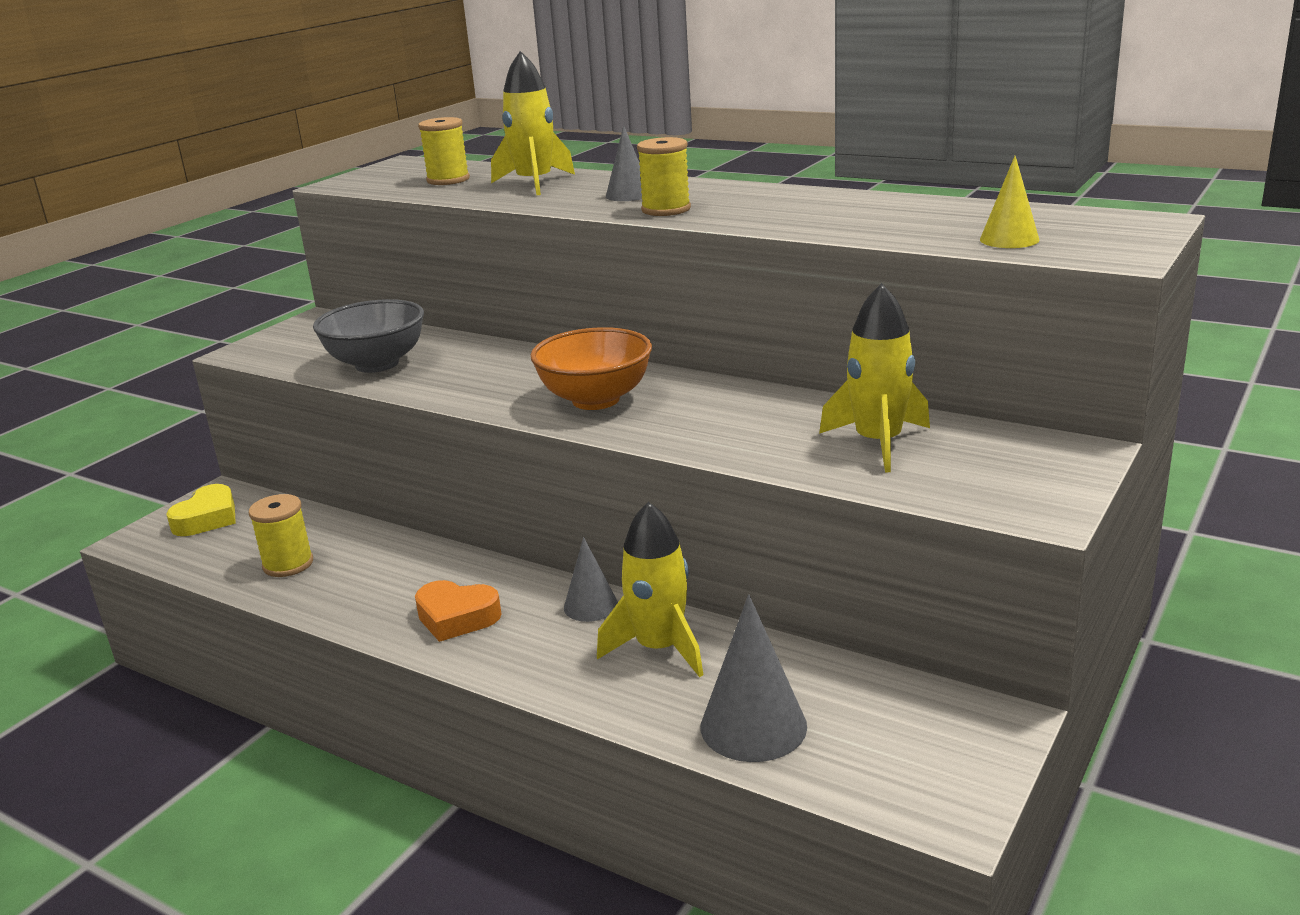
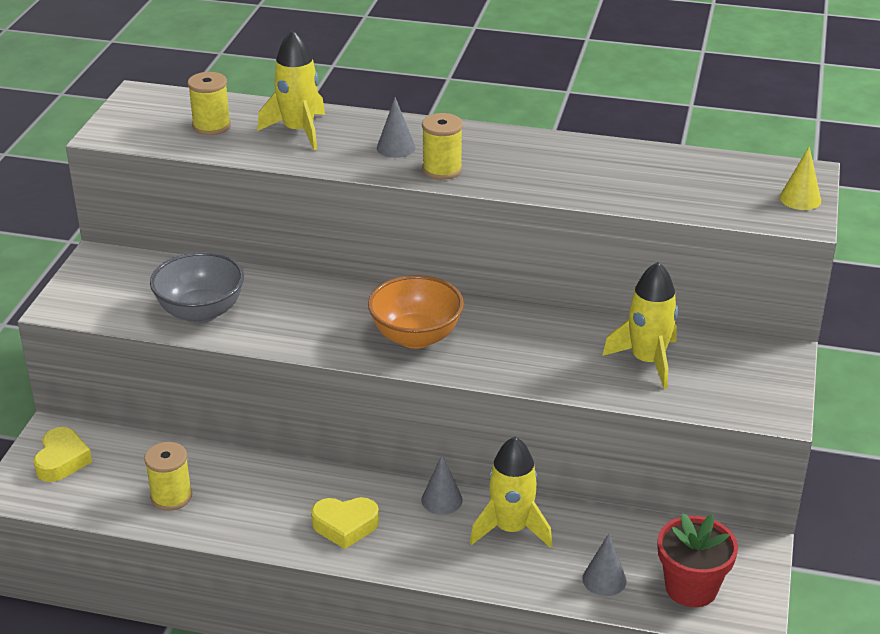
camera: 20 degrees left, 10 degrees up
(457, 617) = (345, 526): orange heart -> yellow heart
(753, 726) = (604, 579): grey cone -> grey cone, size x0.60
(877, 756) = (691, 588): none -> red flower pot
(1009, 239) = (722, 202): yellow cone -> yellow cone (800, 199)

